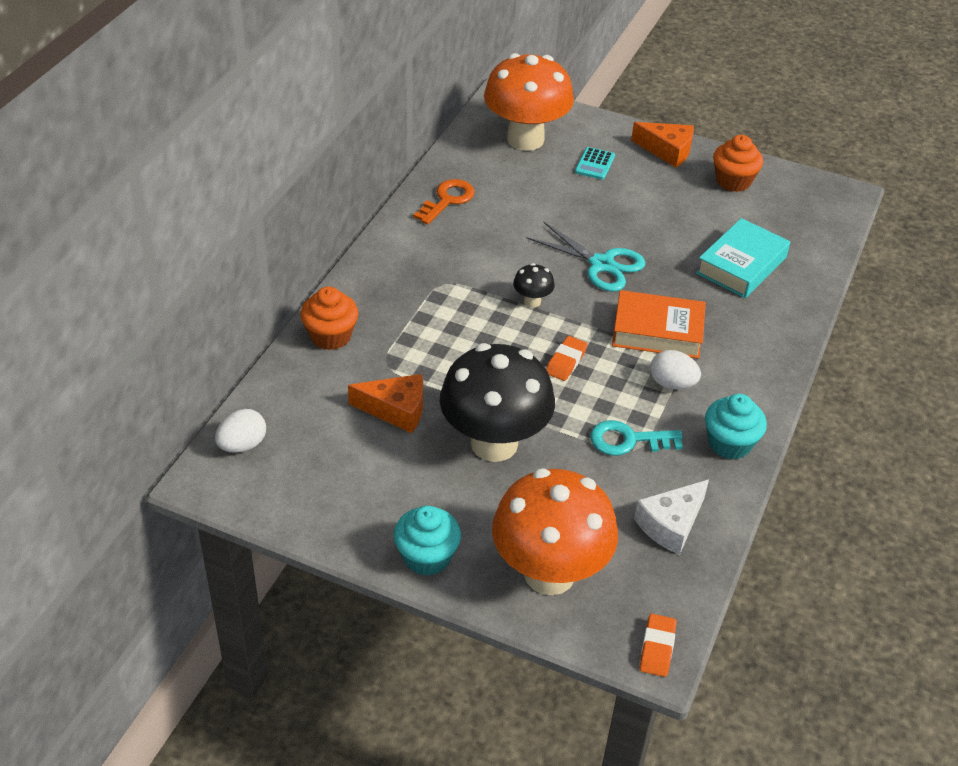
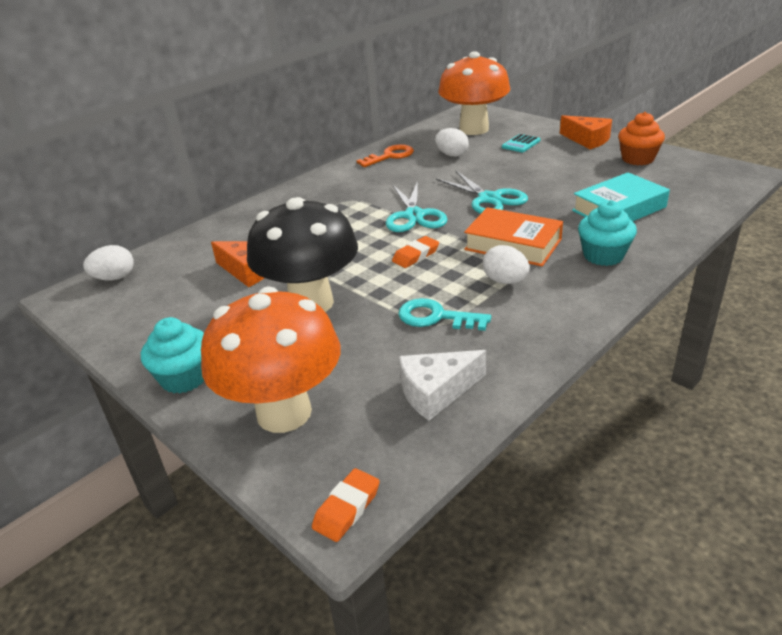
camera: 25 degrees right, 10 degrees down
(330, 336) = (239, 221): orange cupcake -> none
(522, 191) = (452, 155): none -> white egg
(532, 301) = (414, 216): black mushroom -> turquoise scissors
(729, 443) = (538, 333): turquoise cupcake -> turquoise cupcake (603, 256)

